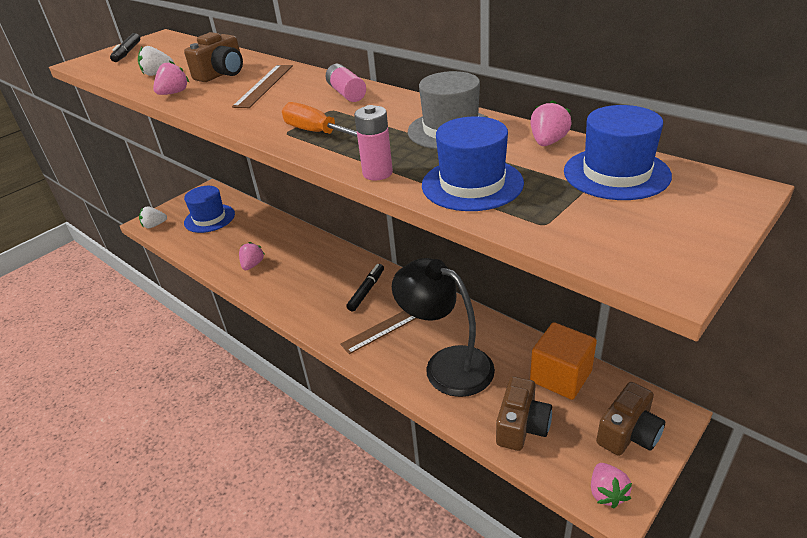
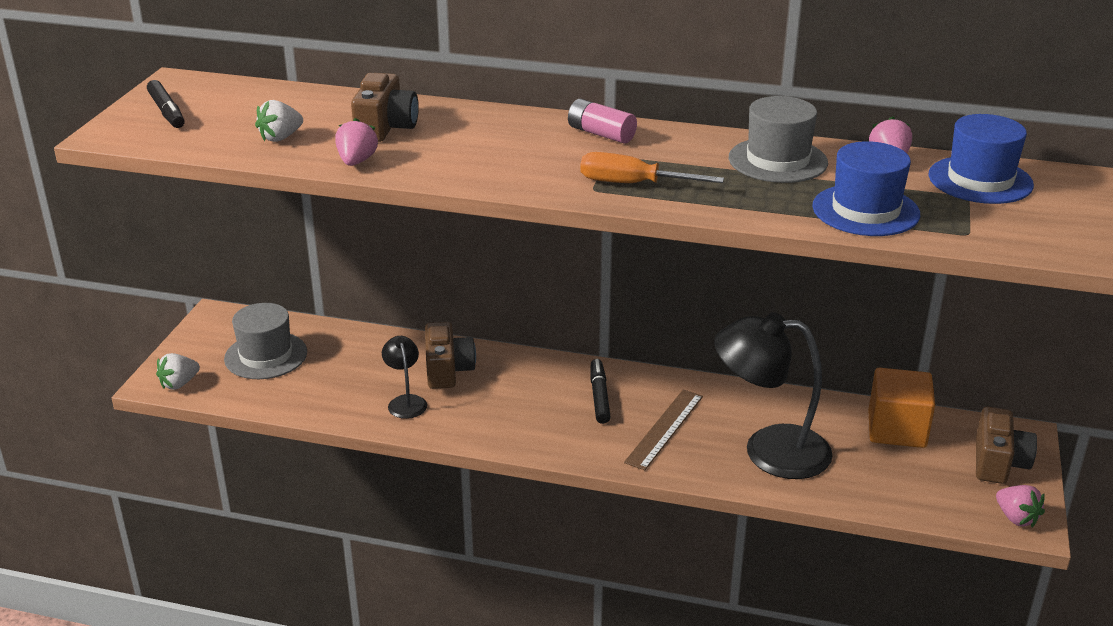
camera: 30 degrees left, 5 degrees down
(209, 218) = (266, 356): blue hat -> grey hat
(252, 265) = (406, 402): pink strawberry -> black lamp
(264, 85) = (474, 136): brown ruler -> none
(377, 173) = (760, 215): pink battery -> none
(521, 426) = (895, 486): brown camera -> brown camera (448, 370)

